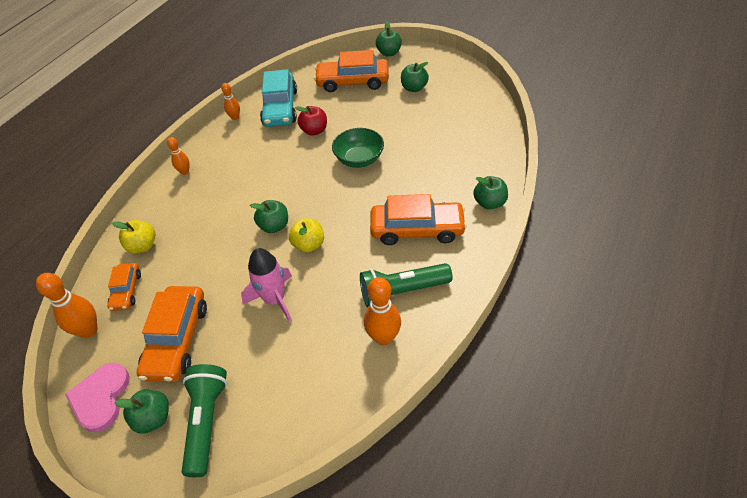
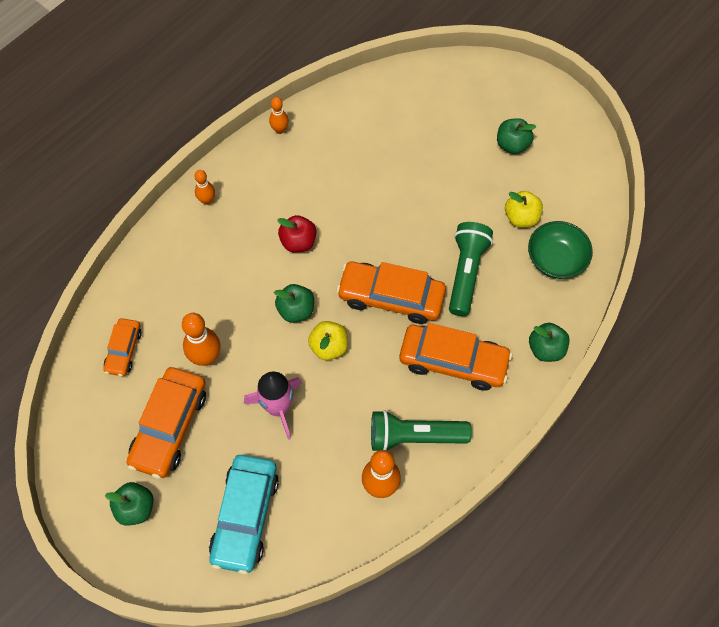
camera: 10 degrees right, 15 degrees up
(89, 330) = (80, 389): orange bowling pin -> orange bowling pin (206, 357)
(101, 398) = (87, 471): pink heart -> none
(142, 246) = (147, 295): yellow apple -> yellow apple (521, 217)
(206, 421) = (186, 526): green flashlight -> green flashlight (466, 272)
(280, 108) = (338, 129): turquoise car -> turquoise car (245, 516)
(314, 131) = (372, 180): red apple -> red apple (298, 242)
(352, 82) = (438, 111): orange car -> orange car (391, 297)
(359, 159) = (414, 240): green bowl -> green bowl (556, 260)
(389, 53) = (498, 72): green apple -> none

